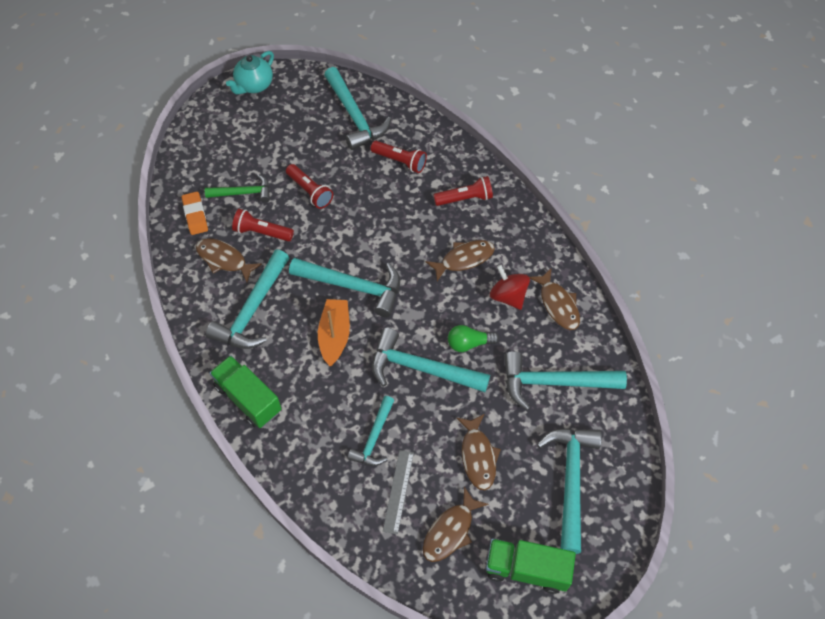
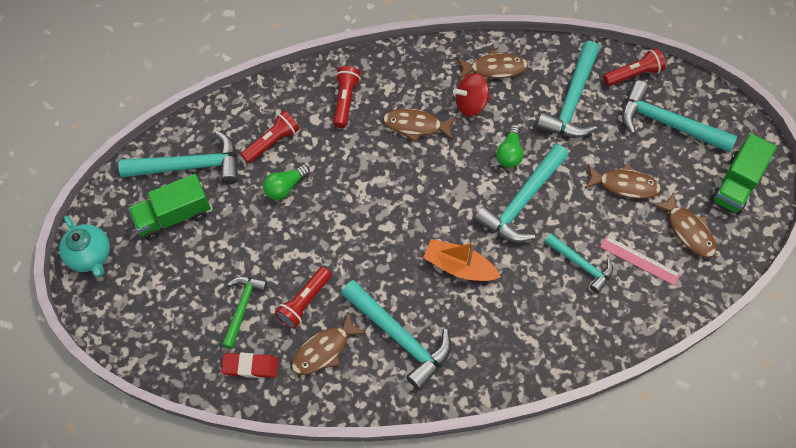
camera: 70 degrees left, 5 degrees up
(195, 215) = (250, 366): orange eraser -> red eraser
(248, 399) = (503, 368): green truck -> green truck (174, 216)
(310, 192) = (272, 239): red flashlight -> red flashlight (633, 74)
(354, 287) = (409, 232): turquoise hammer -> none
(361, 184) = (285, 187): none -> green light bulb
(398, 491) = (640, 260): grey ruler -> pink ruler
(464, 259) = (416, 126): brown fish -> brown fish turned 75 degrees counterclockwise

